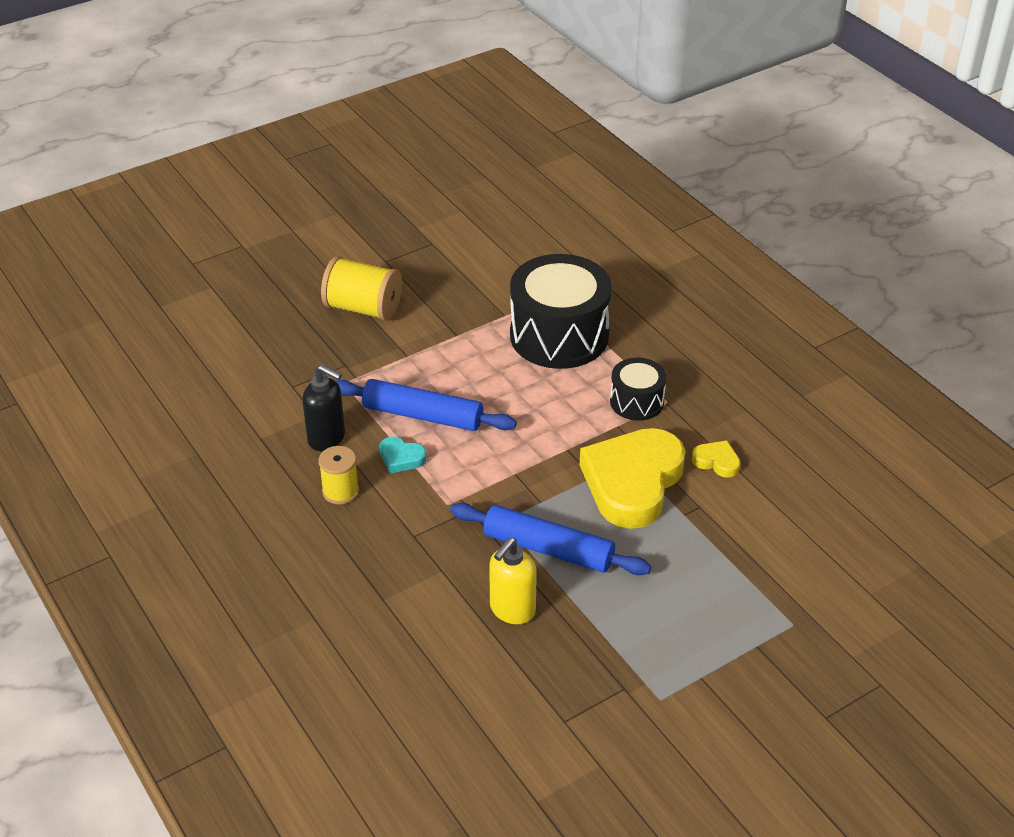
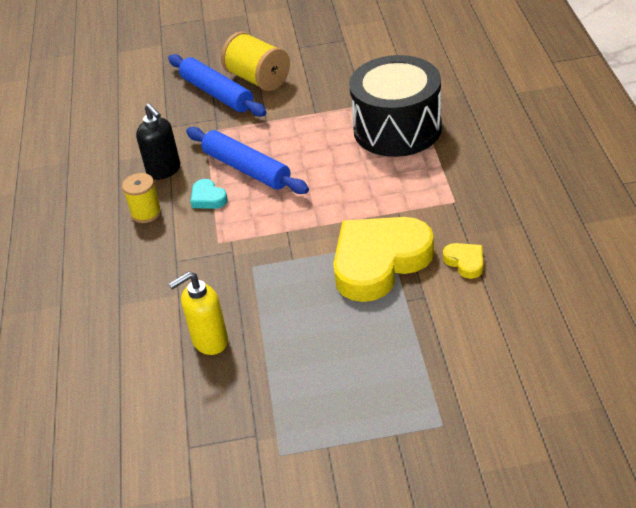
camera: 30 degrees right, 0 degrees up
(548, 549) = (272, 299): blue rolling pin -> blue rolling pin (217, 94)
(636, 402) = (427, 196): black drum -> none

